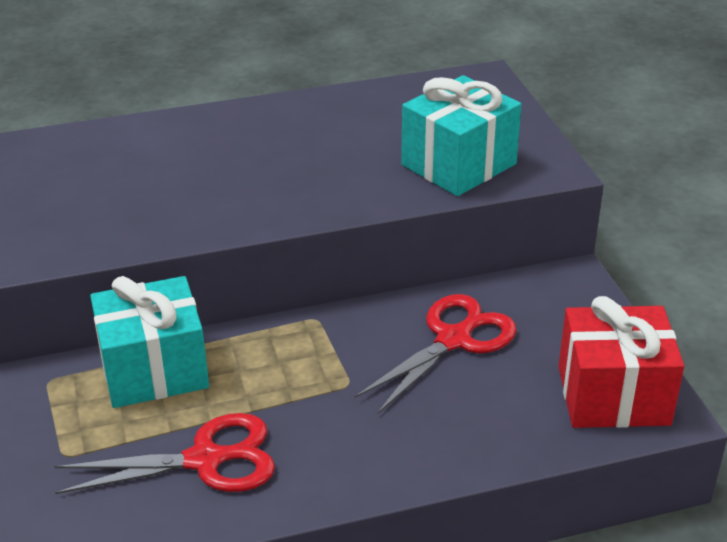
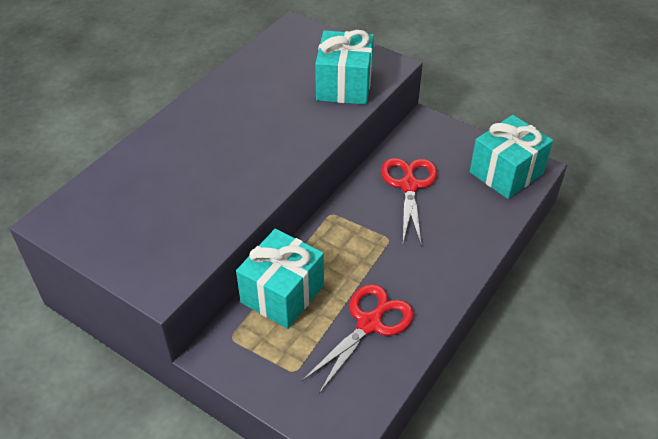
camera: 40 degrees left, 10 degrees up
(613, 395) = (506, 173): red gift -> turquoise gift

